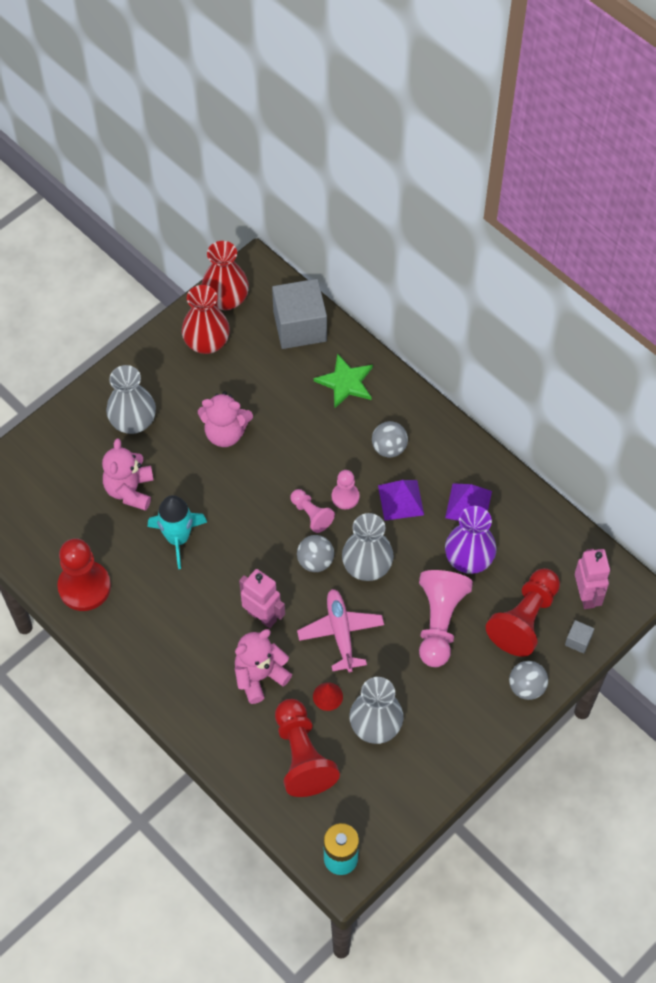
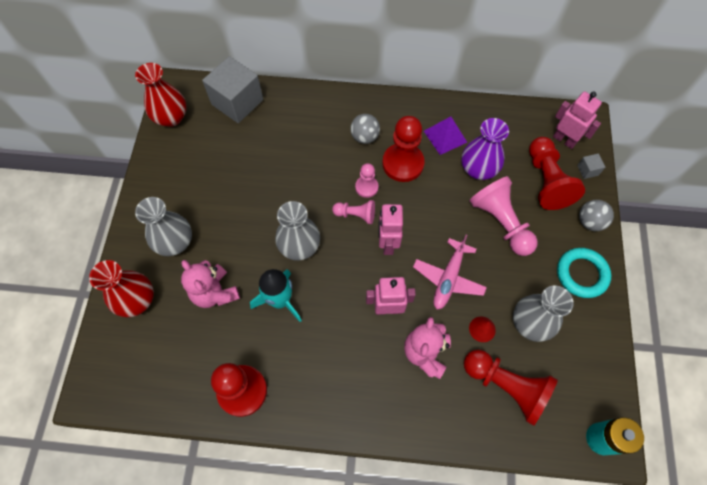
camera: 40 degrees left, 5 degrees up
(207, 342) = (182, 153): red vase -> red vase (137, 300)
(225, 433) = (249, 203): pink teddy bear -> none
(315, 561) = (387, 243): grey ball -> pink robot
(340, 632) = (448, 278): pink plane -> pink plane turned 105 degrees counterclockwise
(345, 382) = (299, 116): green star -> none
(367, 566) = (422, 221): grey vase -> grey vase (299, 246)
(401, 500) = (403, 163): purple pyramid -> red pawn
(467, 724) = (581, 274): none -> turquoise ring

